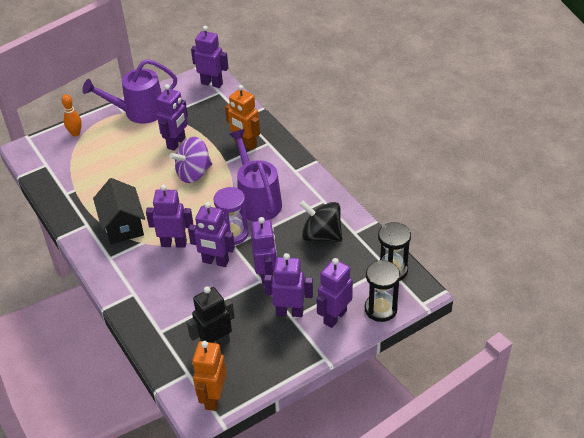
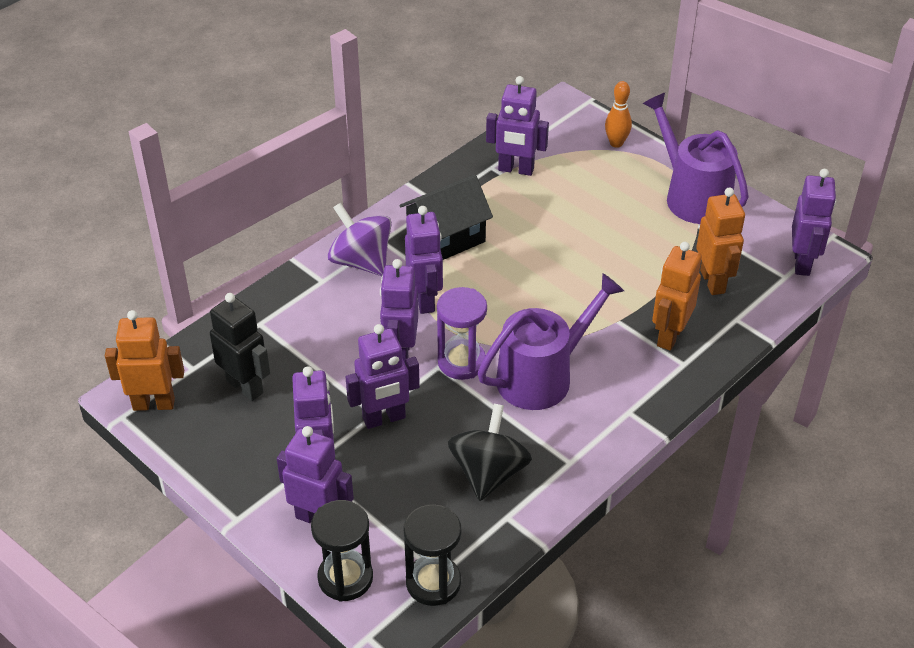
camera: 75 degrees right, 0 degrees up
(176, 143) = (638, 254): purple robot -> purple robot (516, 169)
(193, 173) = (578, 288): purple spinning top -> purple spinning top (361, 261)
(211, 119) = (713, 281): none -> orange robot

